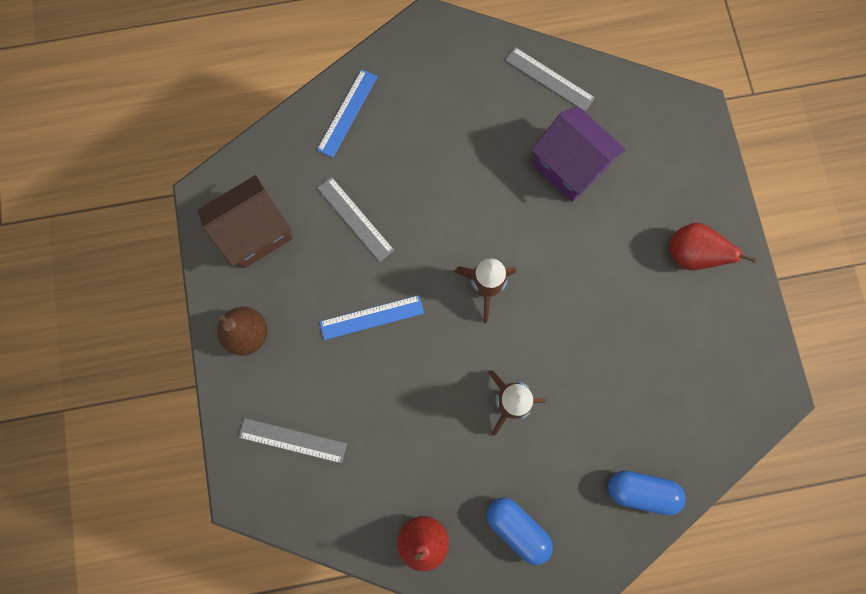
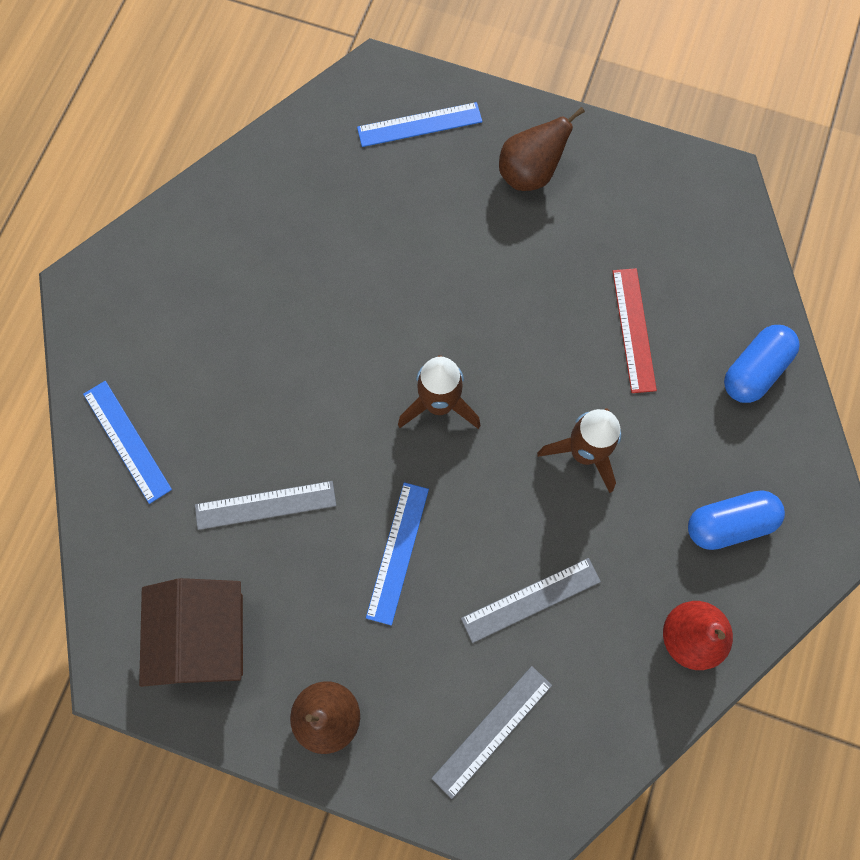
camera: 60 degrees left, 5 degrees down
(549, 79) = (240, 197): grey ruler -> grey ruler (531, 600)
(569, 166) = (355, 235): purple house -> none
(618, 389) = (633, 330): none -> red ruler
(678, 160) = (419, 125): none -> blue ruler
(690, 254) = (529, 173): red pear -> brown pear

